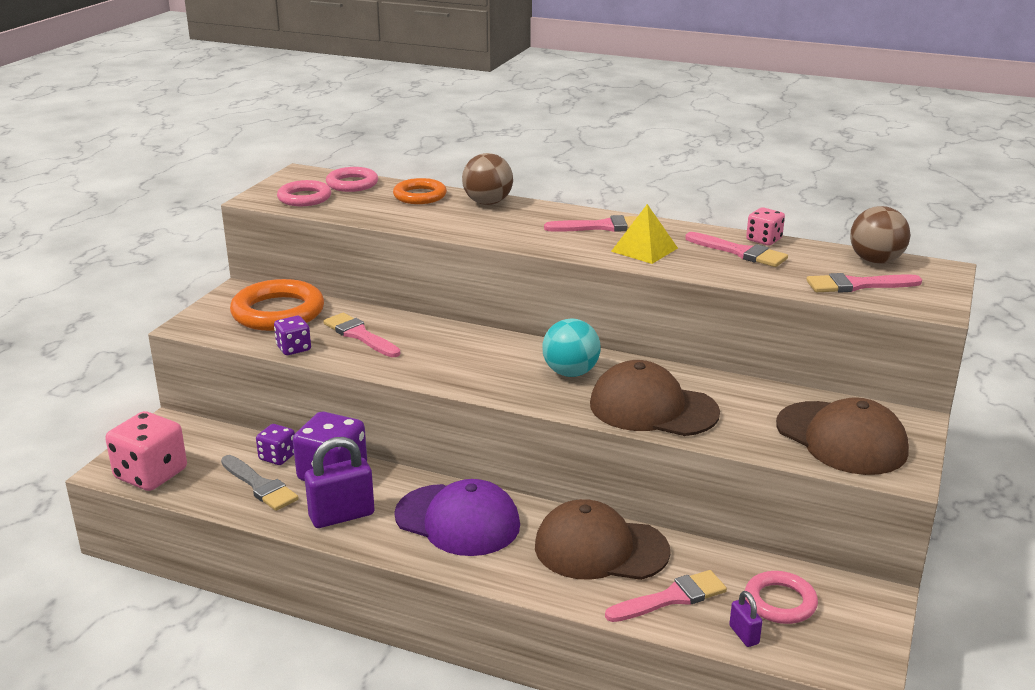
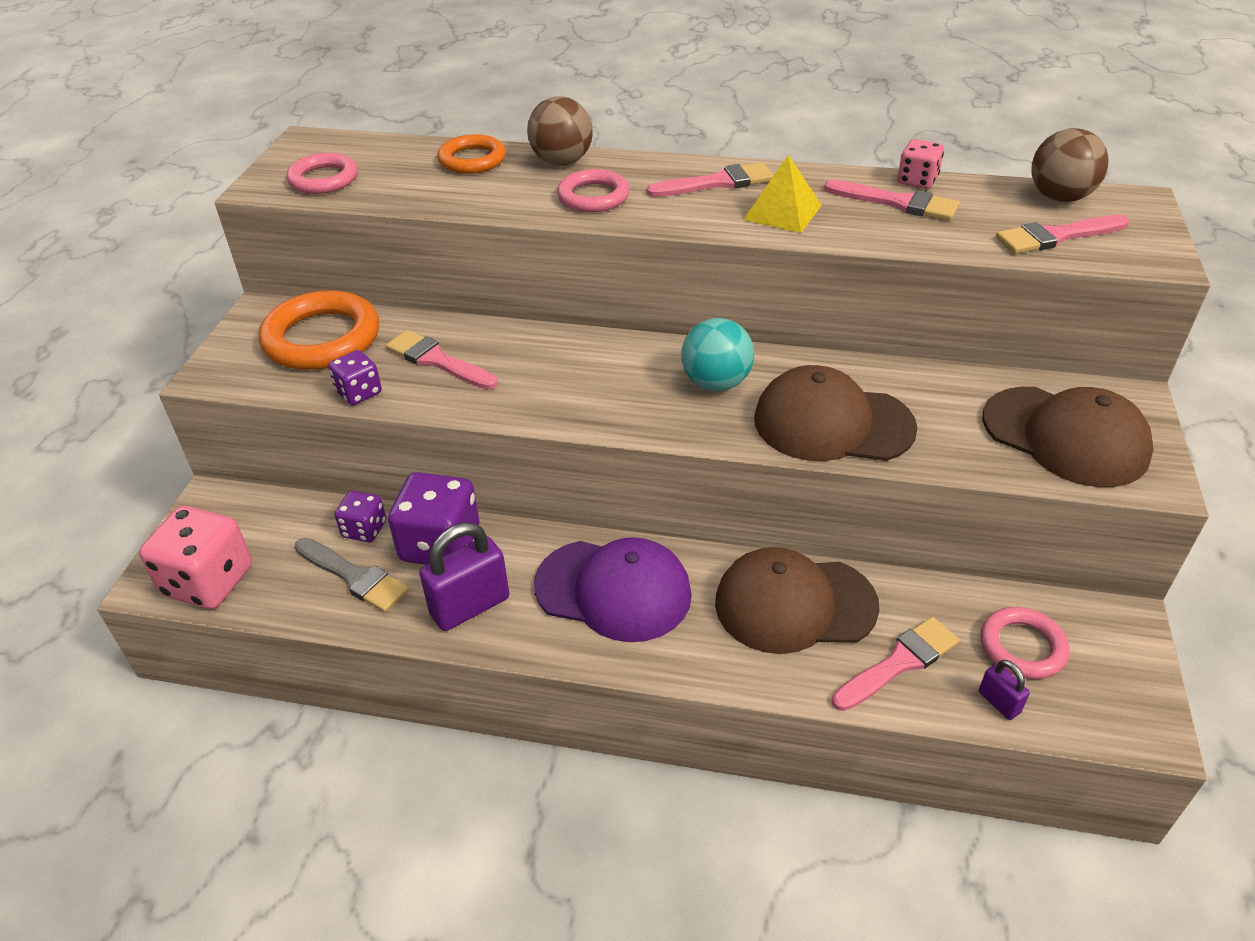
camera: 10 degrees left, 15 degrees up
(352, 184) = (379, 150): pink ring -> pink ring (593, 196)

